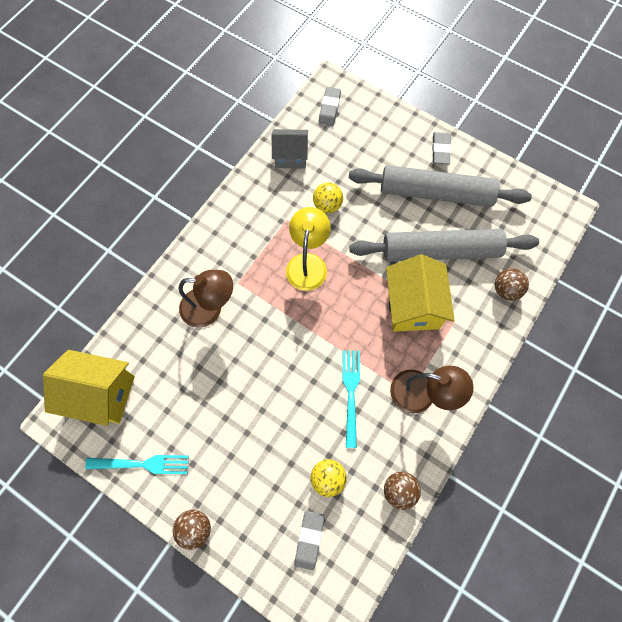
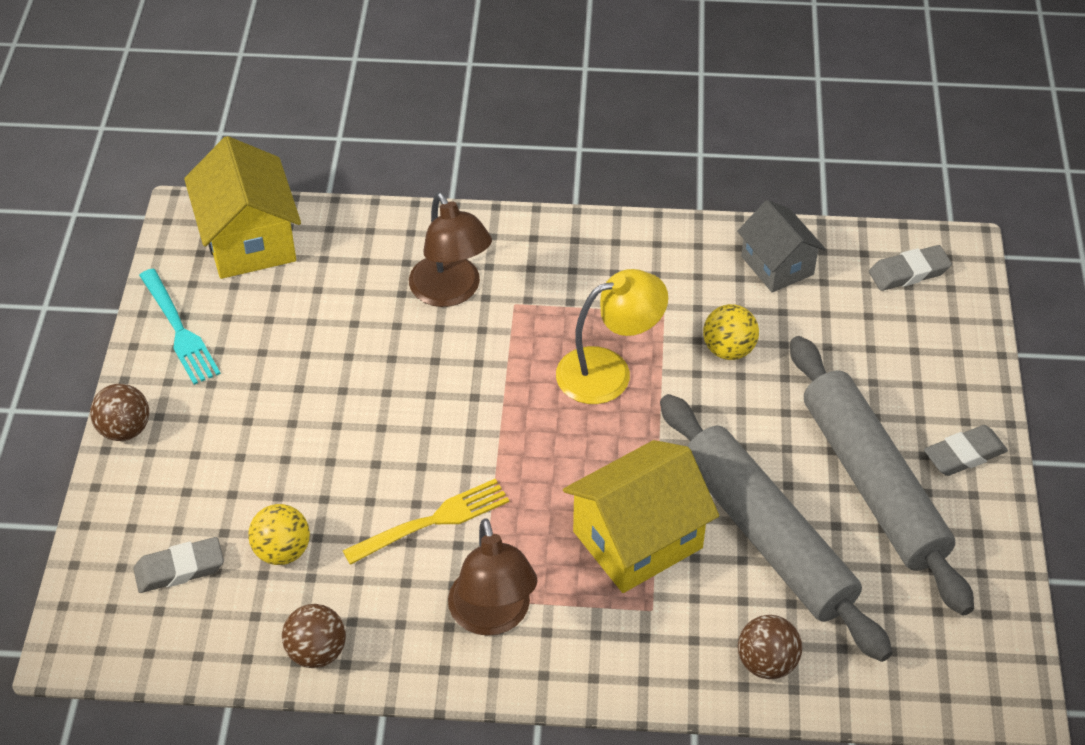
camera: 60 degrees right, 20 degrees down
(351, 393) = (432, 521): turquoise fork -> yellow fork

